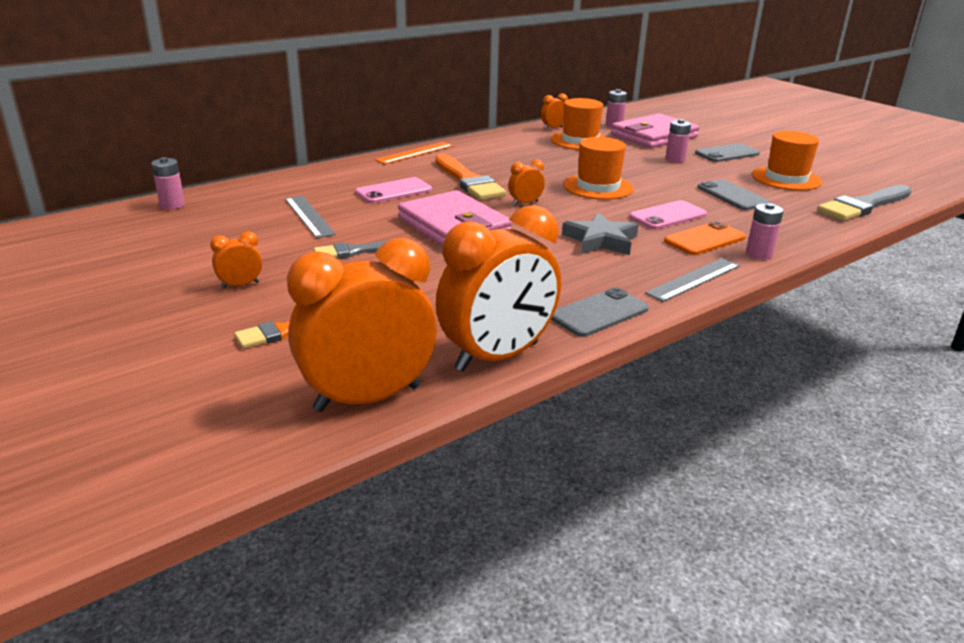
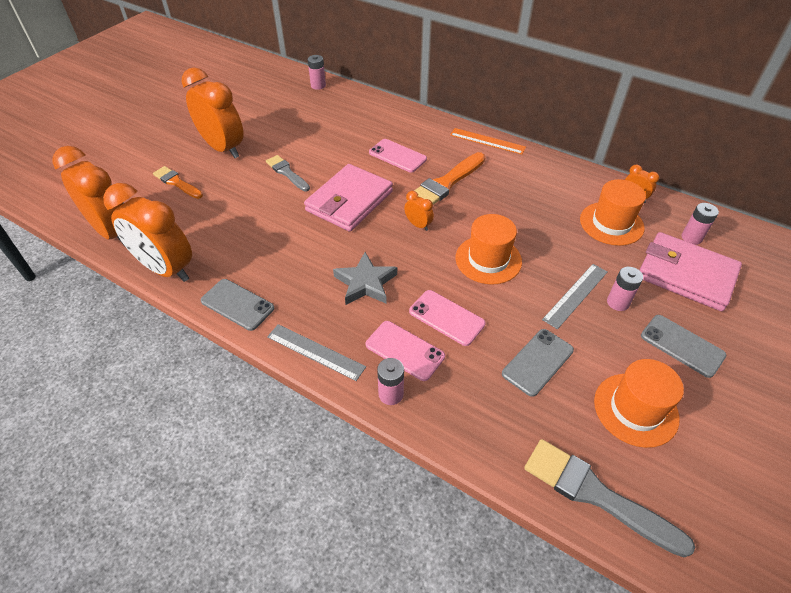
camera: 70 degrees right, 20 degrees up
(240, 285) = (223, 148): orange clock -> orange clock, size x2.35
(309, 216) = (330, 137): grey ruler -> grey ruler (575, 295)
(704, 239) = (405, 350): orange phone -> pink phone

